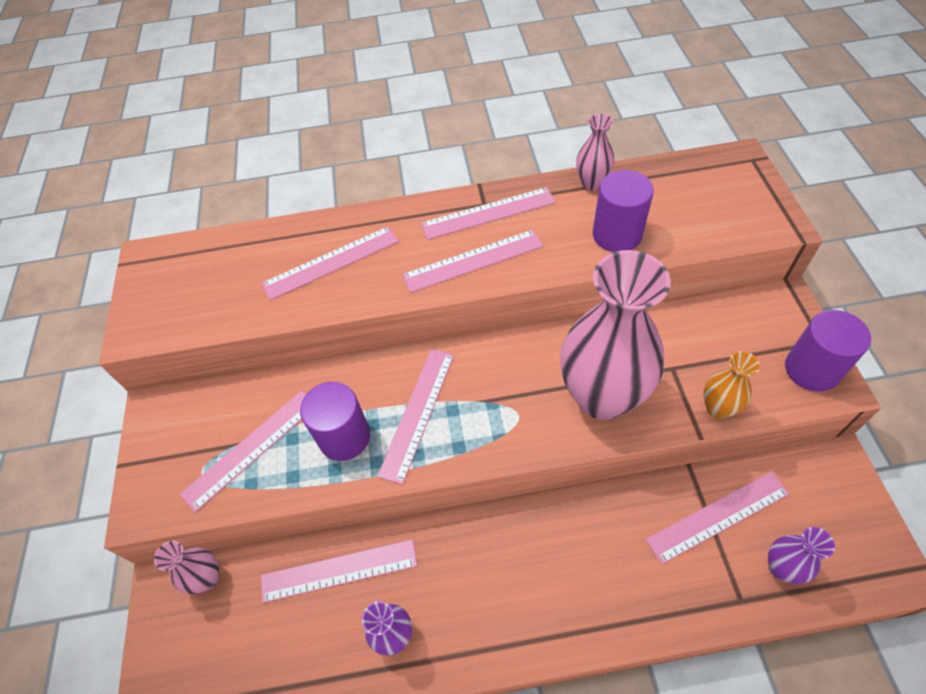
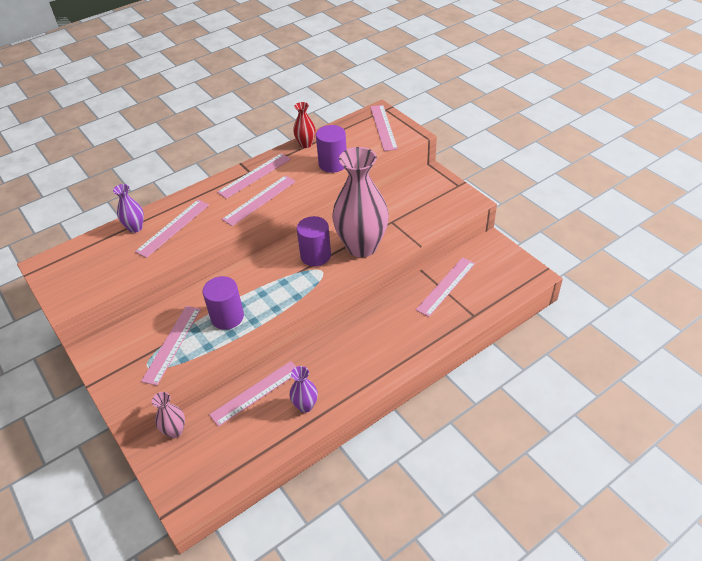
camera: 30 degrees left, 10 degrees down
(418, 413) = (264, 290): pink ruler -> pink ruler (383, 127)
(592, 183) = (306, 144): pink vase -> red vase
(718, 408) = (422, 230): orange vase -> none
(781, 568) = (485, 295): purple vase -> purple vase (135, 228)
(811, 369) = (458, 199): purple cylinder -> purple cylinder (315, 255)

